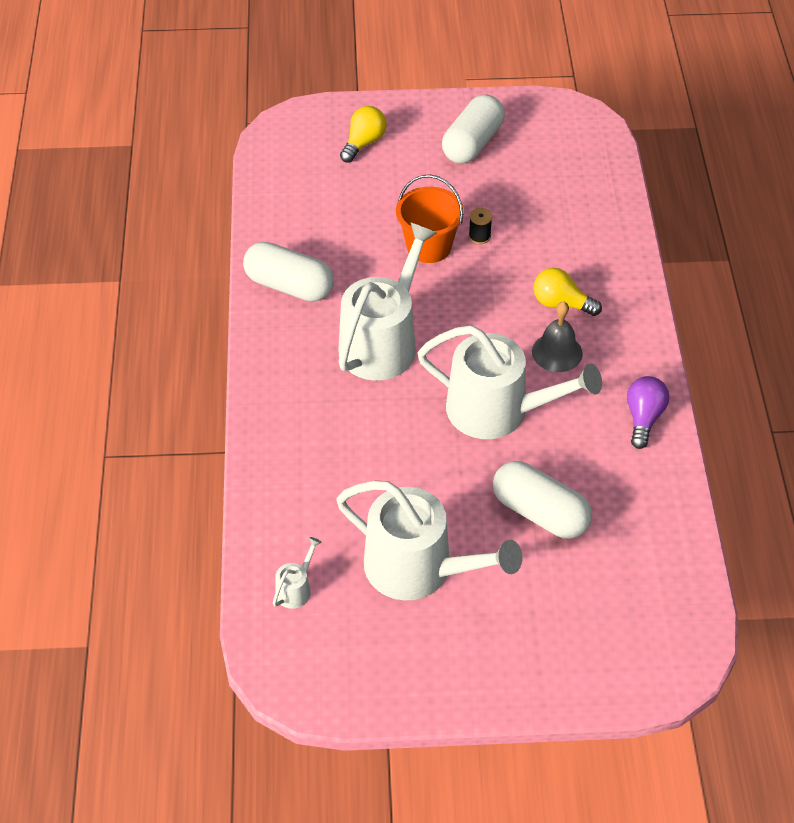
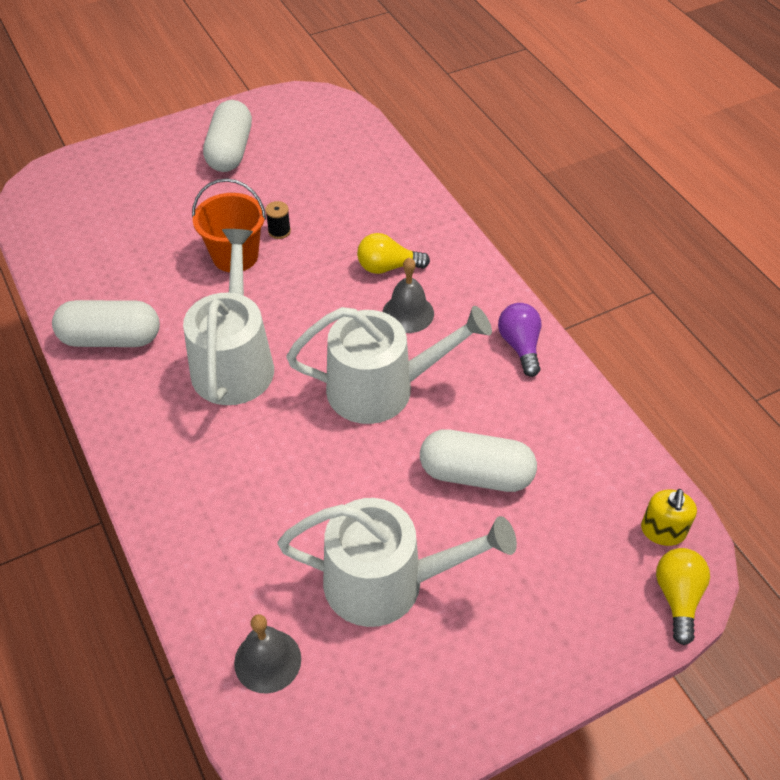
camera: 25 degrees left, 0 degrees up
(295, 589) = (267, 660): white watering can -> grey bell
(363, 143) = (124, 181): yellow light bulb -> yellow light bulb (677, 597)
(677, 621) = (663, 531): none -> yellow soap dispenser

